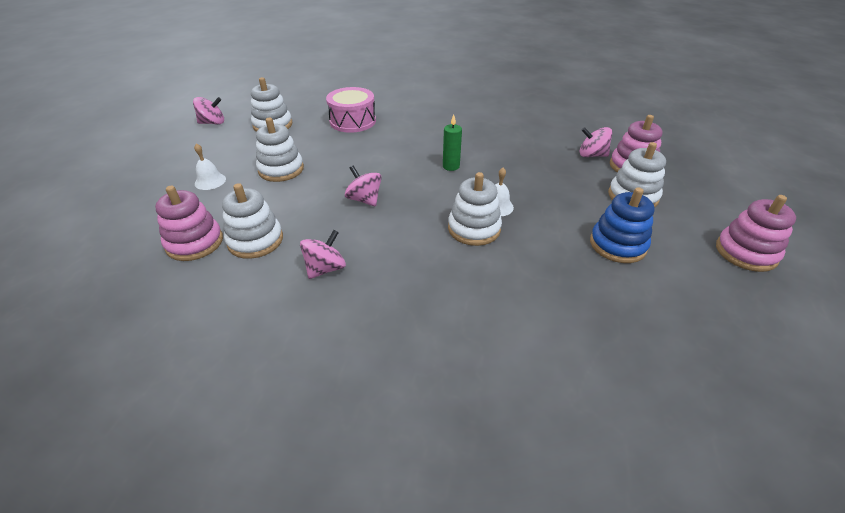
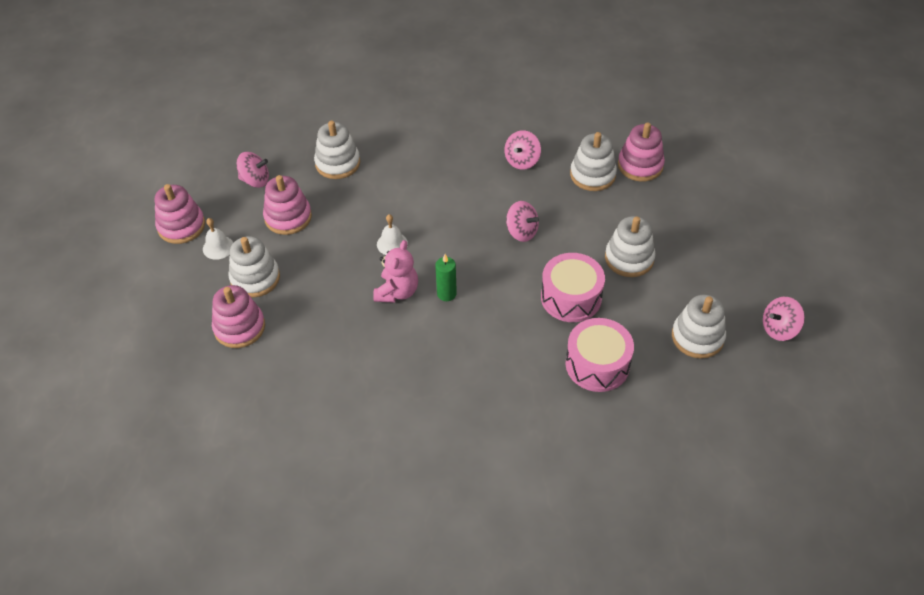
camera: 170 degrees right, 10 degrees up
(210, 181) = (688, 231): white bell -> white bell (218, 247)
(348, 153) = (571, 297): none -> pink drum
(474, 229) = (412, 215): white stacking toy -> white stacking toy (337, 163)
(494, 172) = (397, 292): none -> pink teddy bear
(592, 155) = (281, 341): pink spinning top -> pink spinning top (255, 180)
(617, 245) = (288, 217): blue stacking toy -> pink stacking toy

